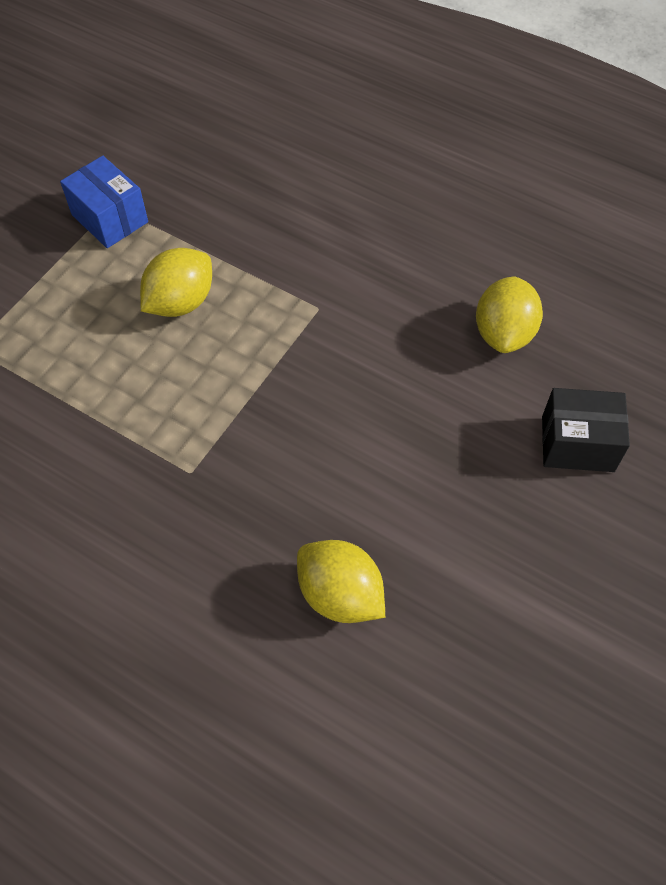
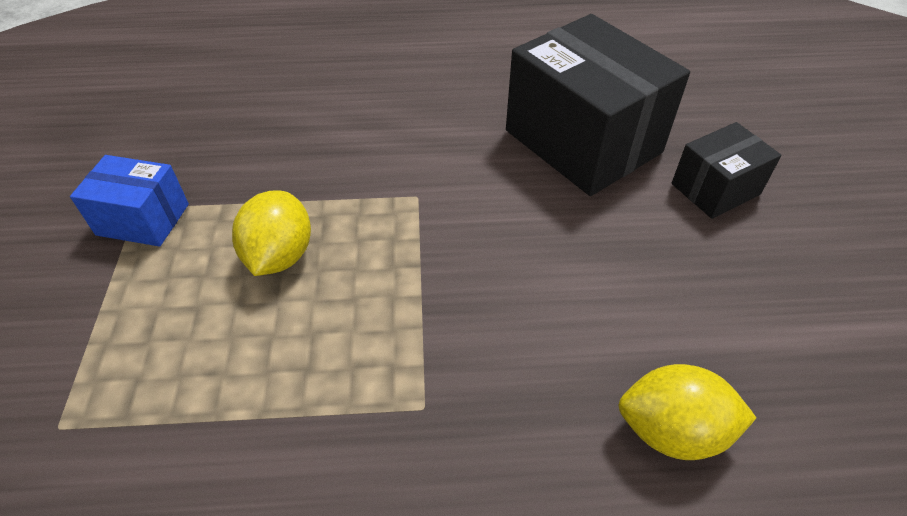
camera: 35 degrees left, 10 degrees down
(504, 333) = (583, 141): yellow lemon -> black box

